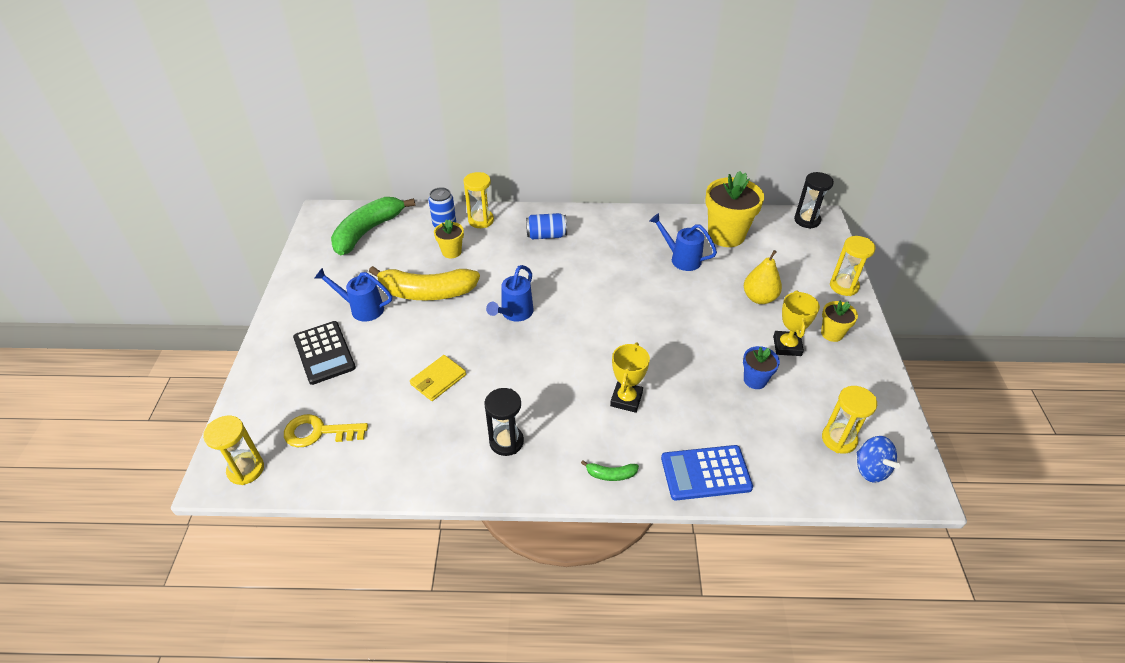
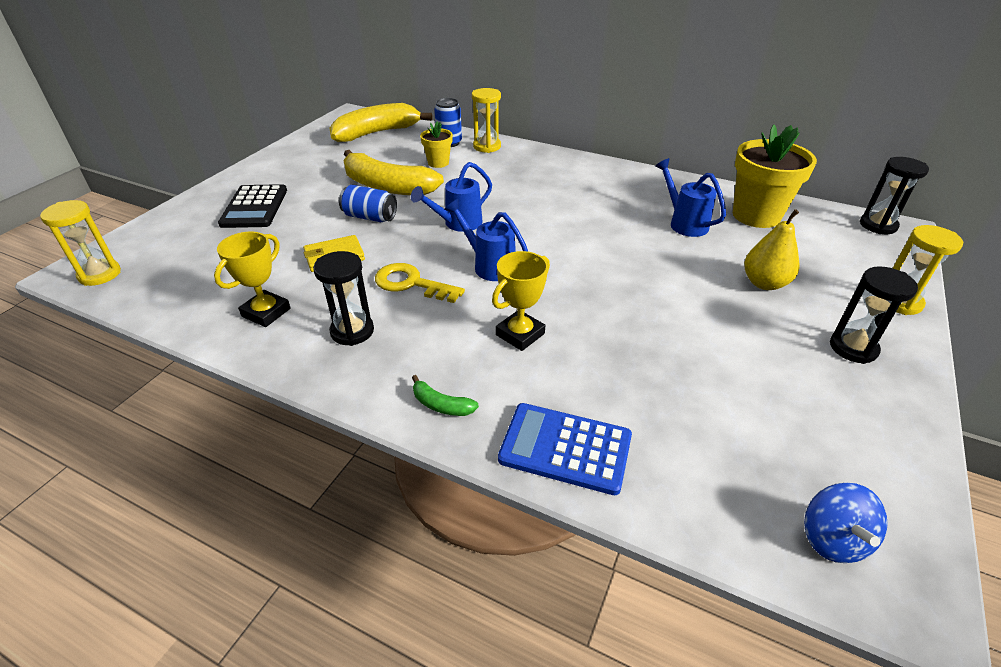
camera: 25 degrees right, 5 degrees down
(318, 432) = (187, 265): yellow key -> yellow key (411, 283)
(362, 309) = (319, 184): blue watering can -> blue watering can (489, 266)
(368, 231) = (377, 133): green banana -> yellow banana
(546, 235) = (543, 171): blue can -> blue can (370, 217)
(755, 380) = (705, 366): blue flower pot -> none
(787, 346) = (775, 343): yellow trophy -> yellow trophy (266, 312)
(832, 333) = (853, 348): yellow flower pot -> black hourglass
(839, 439) = (796, 478): yellow hourglass -> none

